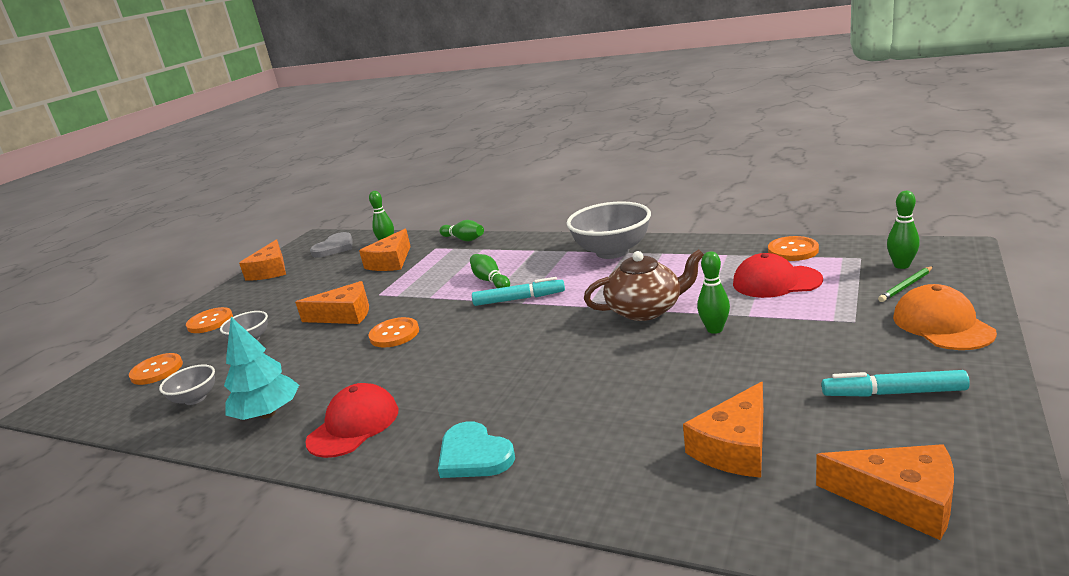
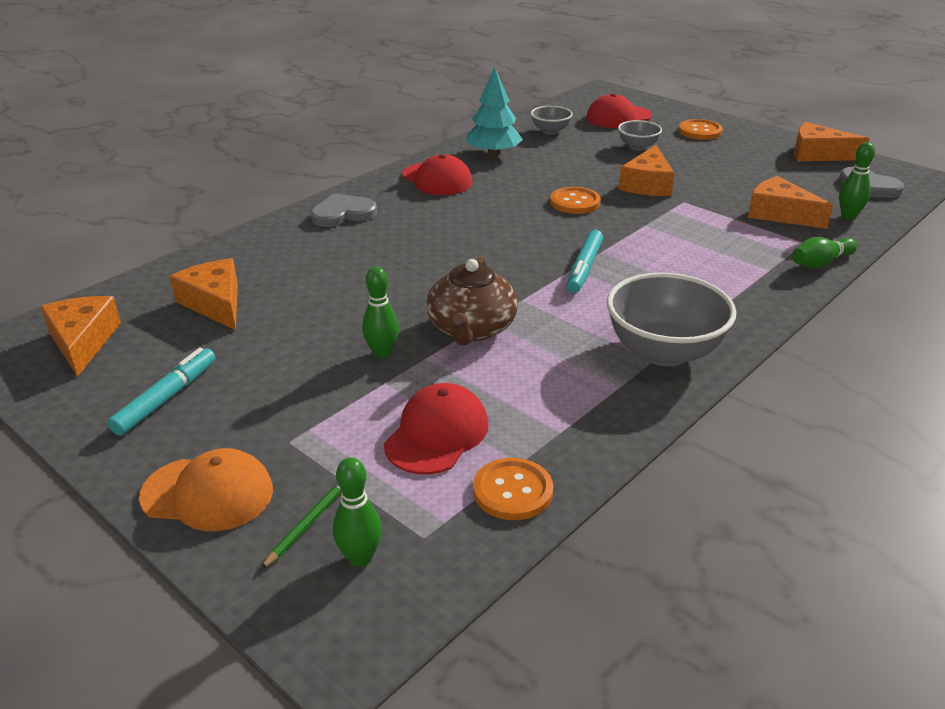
camera: 105 degrees right, 10 degrees up
(157, 370) = (618, 117): orange button -> red cap
(474, 455) = (343, 213): turquoise heart -> grey heart
(490, 281) = (653, 260): green bowling pin -> none
(901, 500) = (83, 341): orange cheese -> orange cheese turned 120 degrees clockwise
(906, 286) = (308, 524): green pencil -> green pencil turned 45 degrees clockwise

